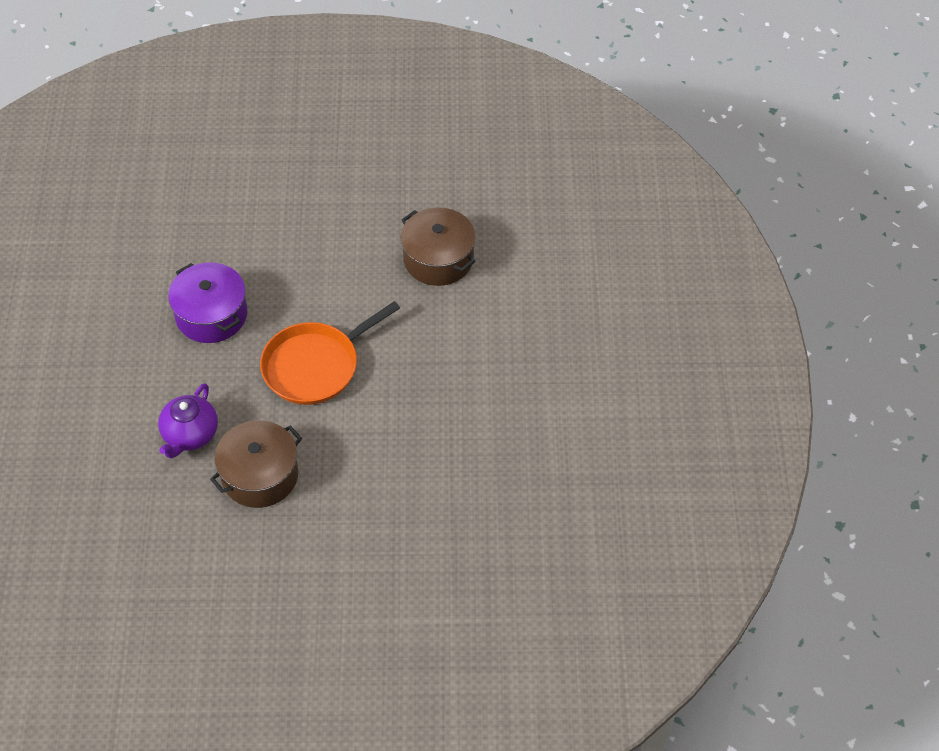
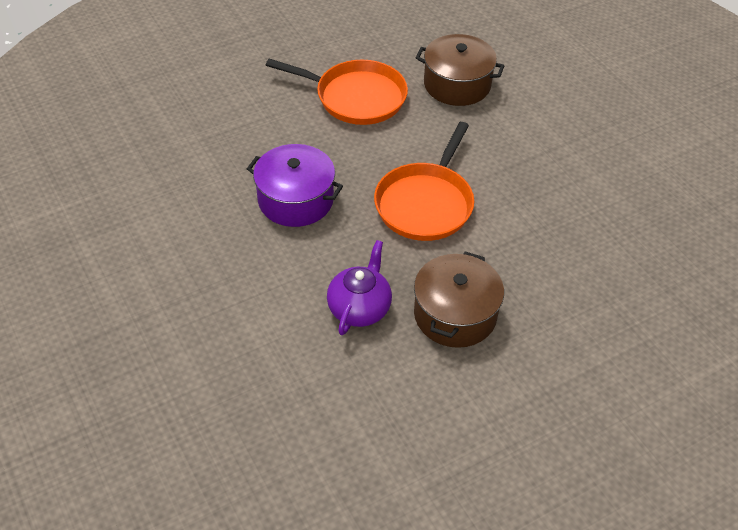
camera: 30 degrees left, 5 degrees down
(190, 435) = (359, 308): purple teapot -> purple teapot turned 150 degrees counterclockwise
(337, 235) = (356, 97): none -> orange pan

